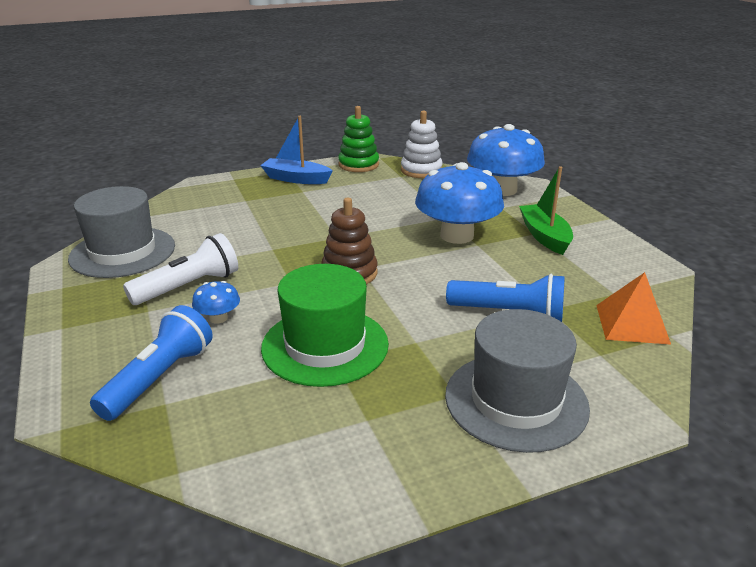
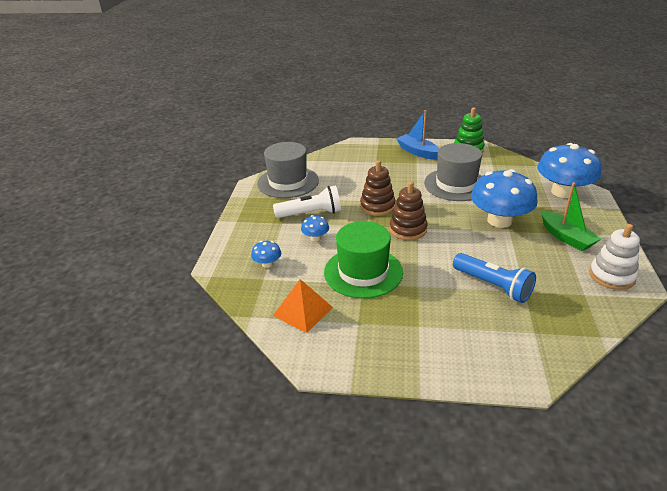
camera: 30 degrees right, 5 degrees up
(159, 378) = (267, 264): blue flashlight -> blue mushroom
(286, 254) = (377, 206): none -> brown stacking toy
(421, 170) = (511, 163): white stacking toy -> white stacking toy (611, 276)
(516, 401) = (453, 342): grey hat -> grey hat (456, 184)
(544, 236) = (566, 237): green boat -> green boat turned 135 degrees clockwise
(632, 324) = (577, 319): orange pyramid -> orange pyramid (303, 311)

